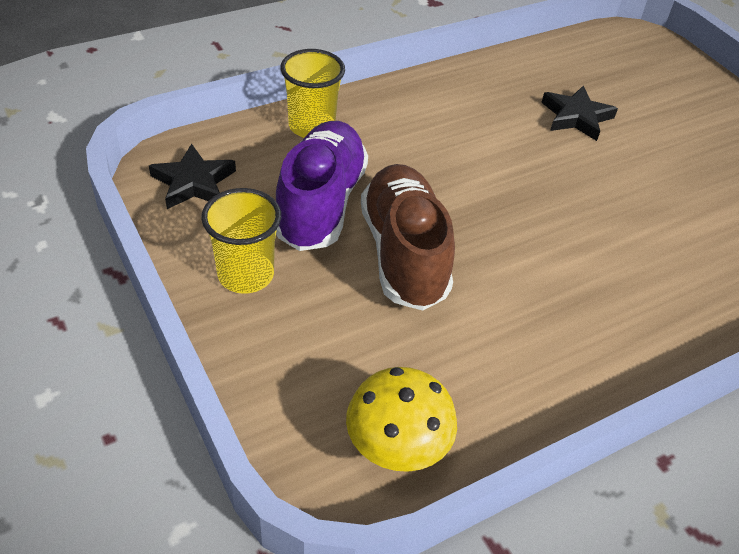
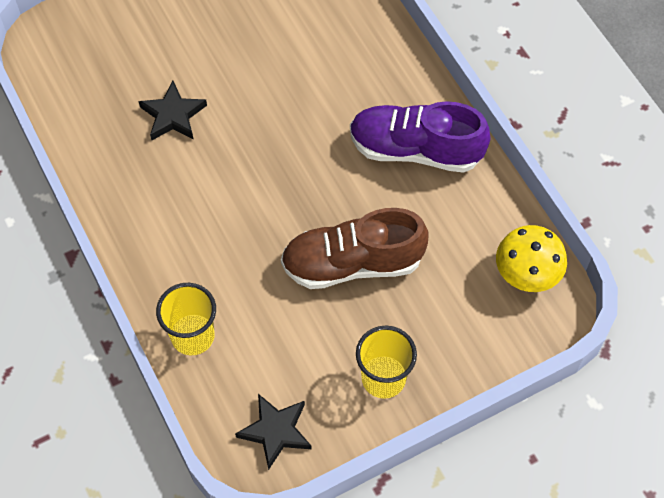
camera: 85 degrees left, 15 degrees up
(321, 203) = (298, 325): purple shoe -> purple shoe (415, 150)

